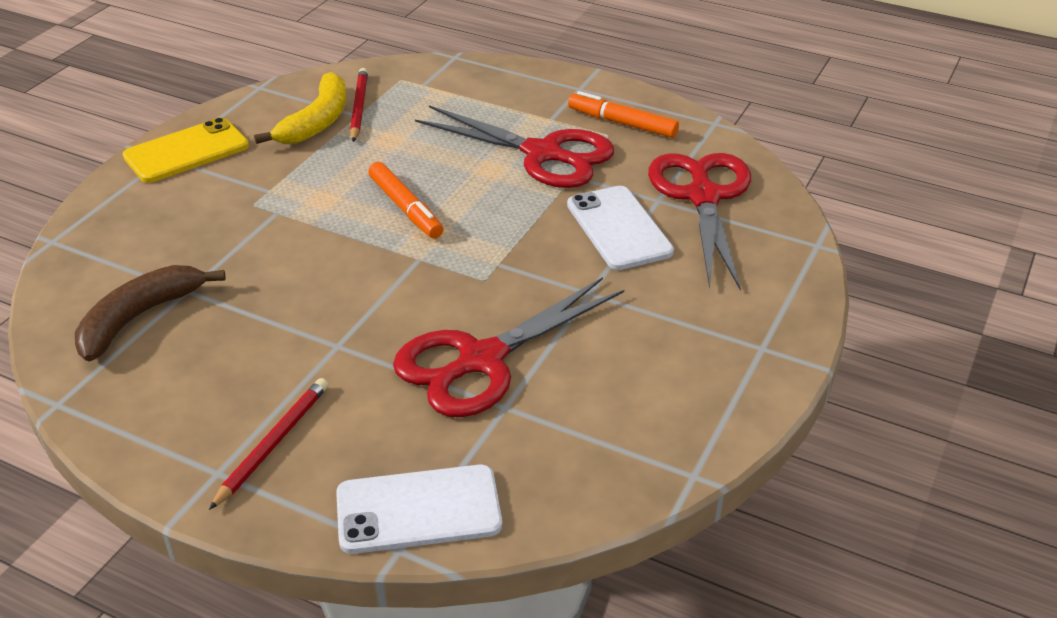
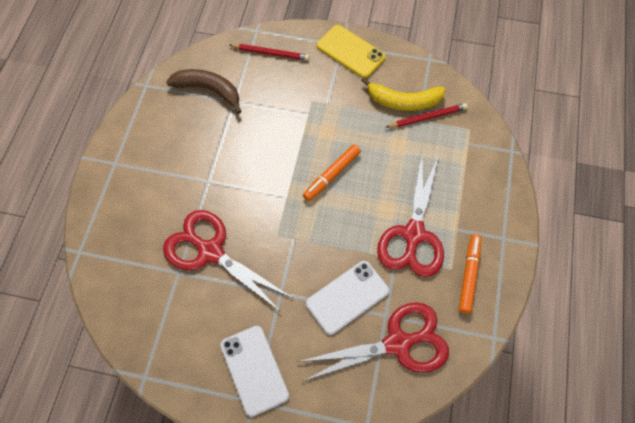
camera: 75 degrees right, 25 degrees up
(273, 444) = (135, 178): red pencil -> red pencil (270, 53)
(418, 510) = (103, 252): white phone -> white phone (254, 370)

